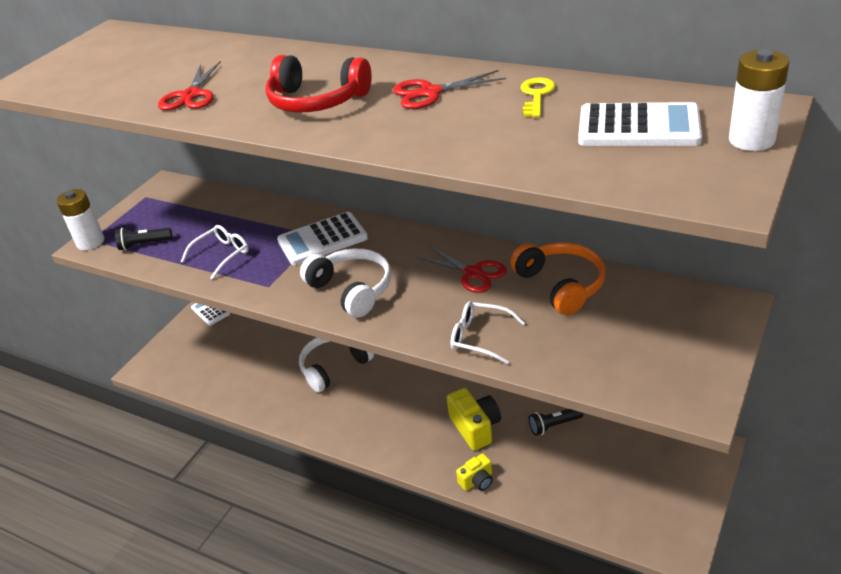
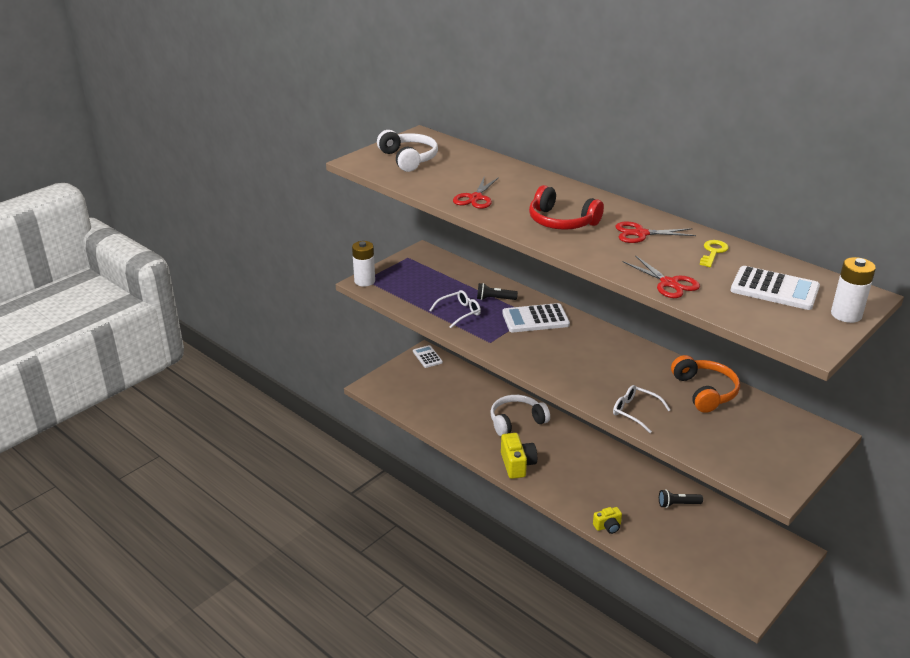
camera: 10 degrees right, 5 degrees down
(144, 244) = (403, 292): black flashlight -> black flashlight (494, 299)
(352, 290) = (550, 359): white headphones -> white headphones (408, 159)
(473, 273) = (641, 368): red scissors -> red scissors (669, 283)
(475, 427) = (616, 490): yellow camera -> yellow camera (517, 464)

